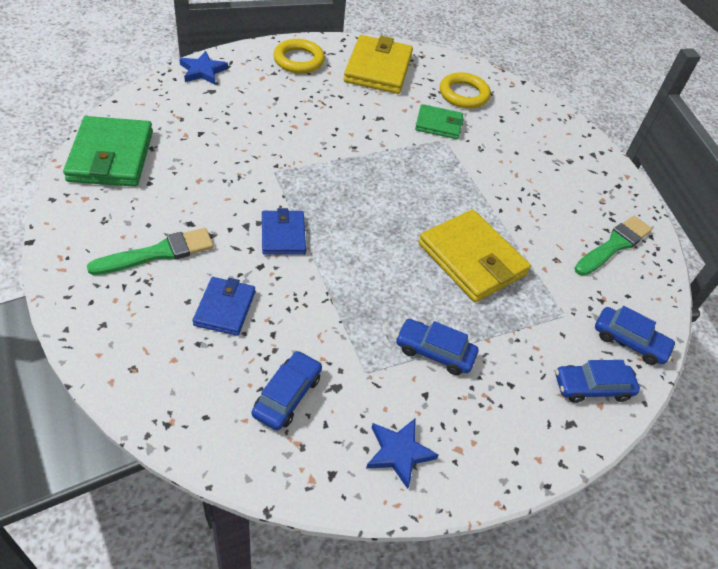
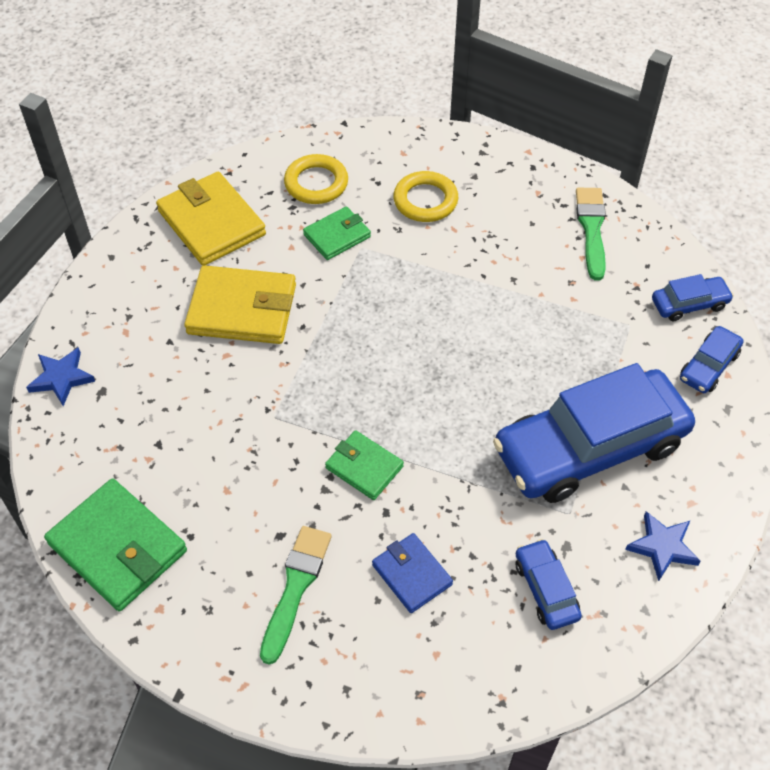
camera: 40 degrees left, 5 degrees up
(283, 235) = (364, 467): blue wallet -> green wallet
(299, 60) = (130, 280): yellow ring -> yellow ring (425, 200)
(434, 352) = (590, 447): blue car -> blue car, size x2.31
(472, 259) = (518, 342): yellow wallet -> yellow wallet (242, 309)

